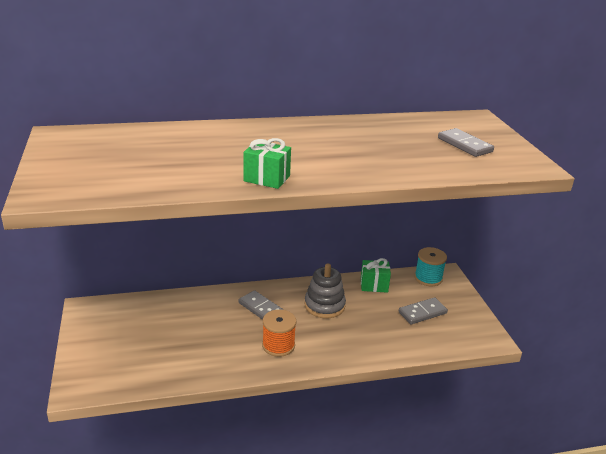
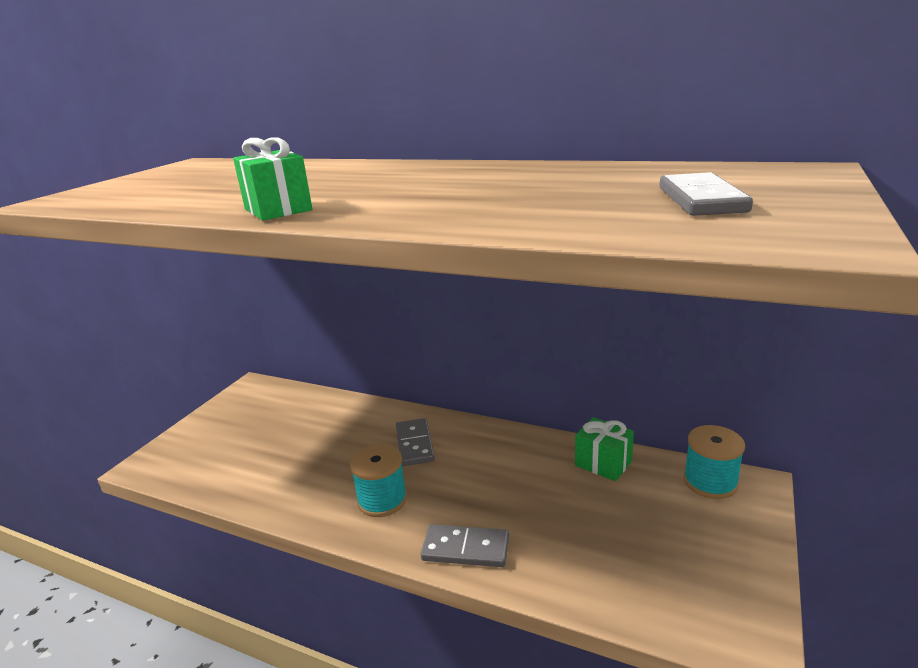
camera: 40 degrees right, 5 degrees down
(278, 345) = (382, 500): orange spool -> turquoise spool
(324, 305) = (499, 468): grey stacking toy -> none
(422, 313) = (646, 535): grey domino -> grey domino (465, 549)

